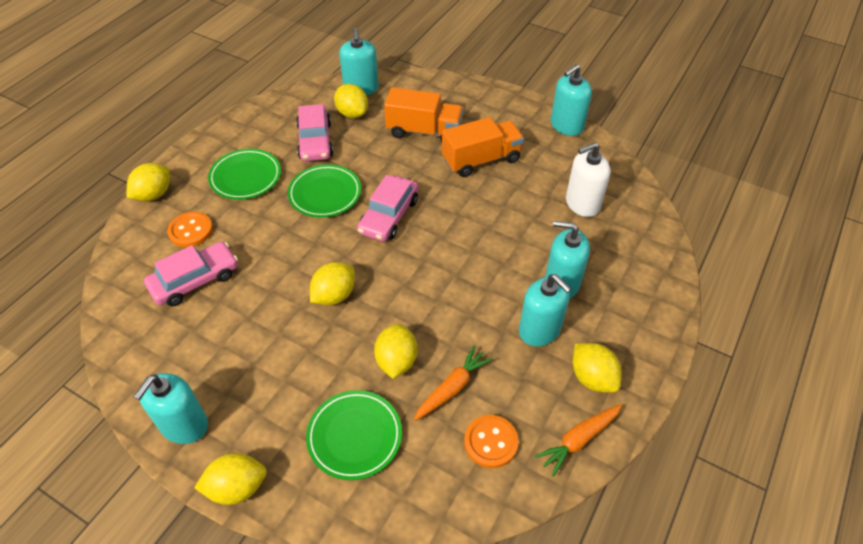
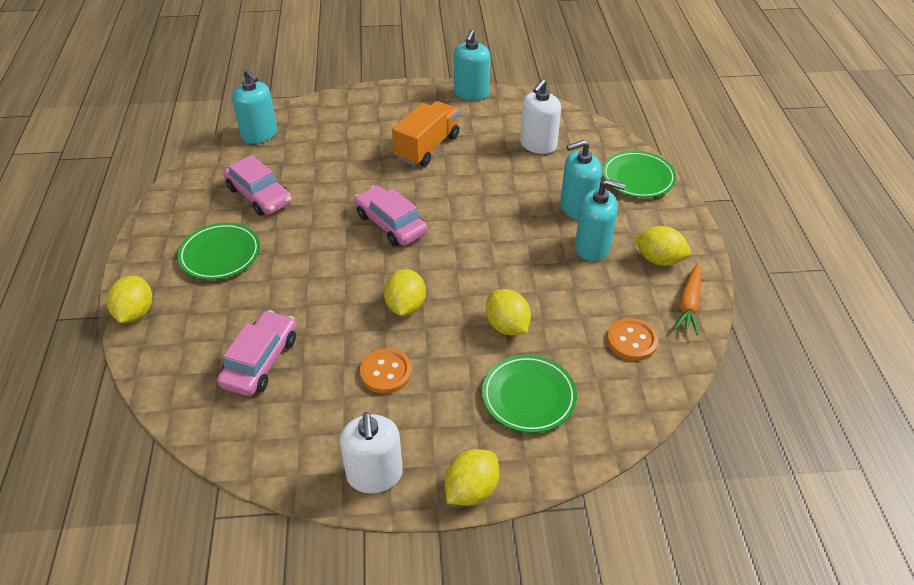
camera: 35 degrees left, 5 degrees down
(184, 425) = (374, 475): turquoise soap dispenser -> white soap dispenser
(191, 231) = (211, 324): orange button -> orange button (386, 372)
(325, 194) = (314, 233): green plate -> green plate (638, 178)
(352, 113) = (272, 158): yellow lemon -> none
(389, 216) = (391, 224): pink car -> pink car turned 150 degrees clockwise
(424, 131) = (355, 146): orange truck -> none
(452, 388) = (568, 321): orange carrot -> none

